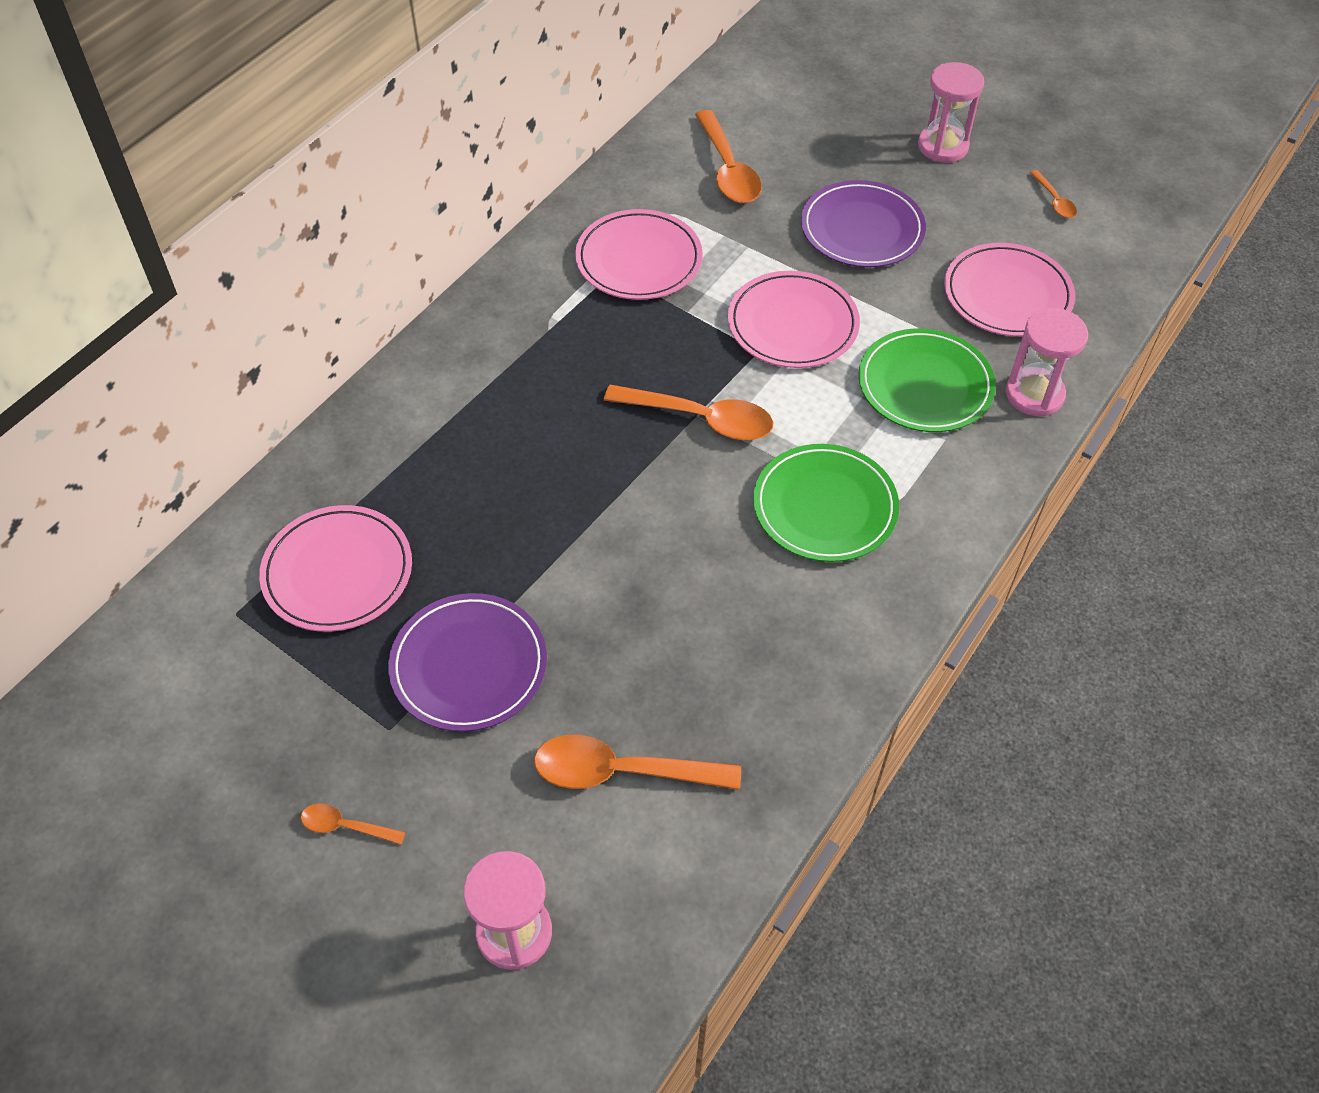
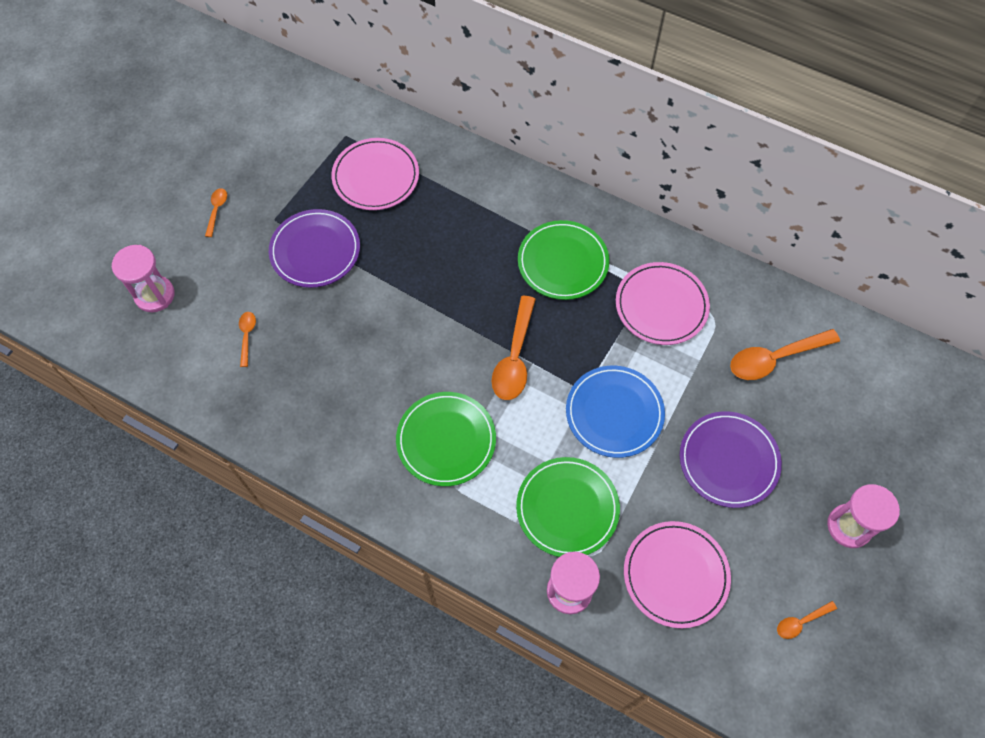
camera: 85 degrees right, 10 degrees up
(552, 351) = (563, 262): none -> green plate
(622, 772) = (247, 336): orange spoon -> orange spoon, size x0.50
(792, 324) = (614, 413): pink plate -> blue plate

